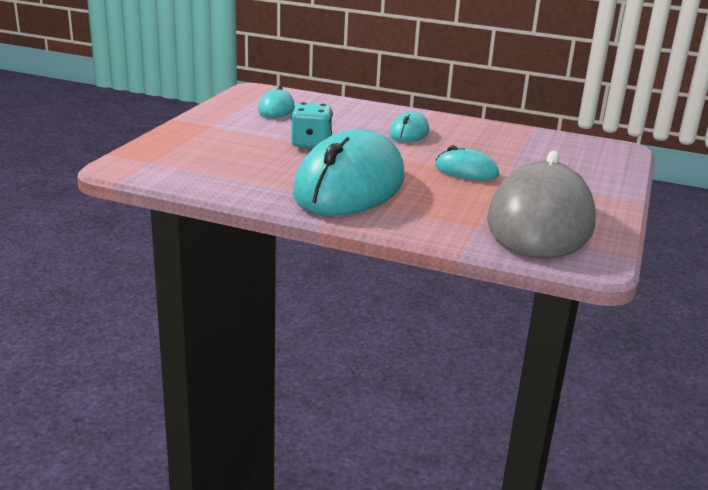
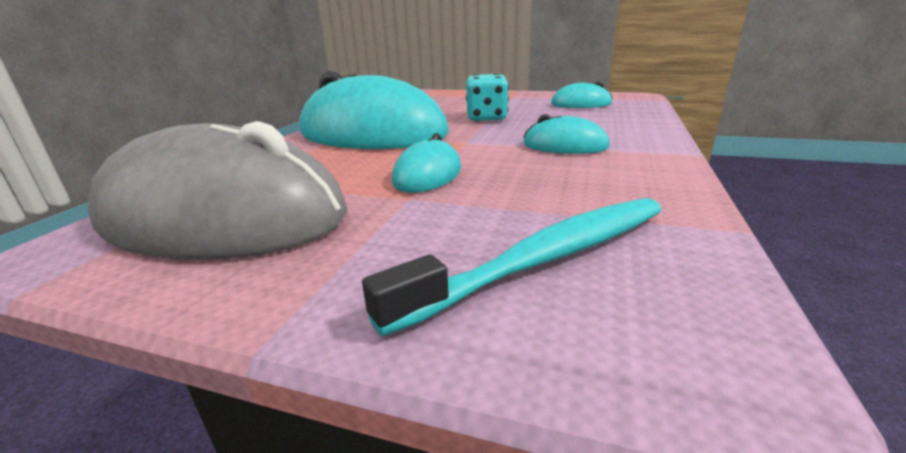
camera: 90 degrees right, 0 degrees up
(567, 157) = (546, 259): none -> turquoise toothbrush

